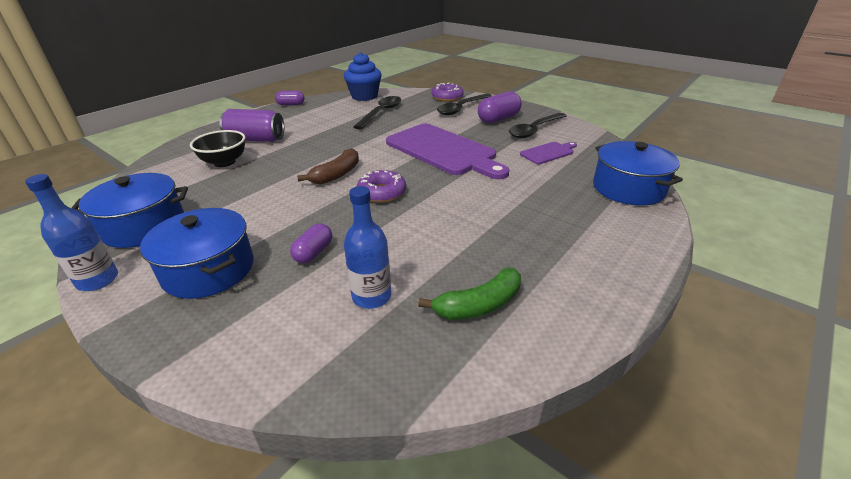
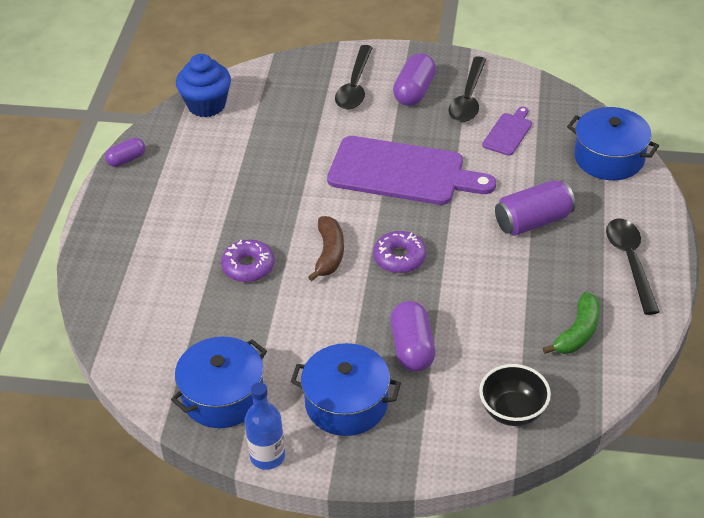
camera: 30 degrees left, 10 degrees up
(224, 162) = (184, 289): black bowl -> black bowl (512, 411)
(256, 139) = (170, 240): purple can -> purple can (533, 221)
(314, 252) = (412, 348): purple capsule -> purple capsule, size x1.63
(371, 296) = (498, 362): blue bottle -> none
(381, 113) = (266, 132): black spoon -> black spoon (630, 262)
(447, 97) = (316, 68): purple donut -> purple donut (248, 266)

